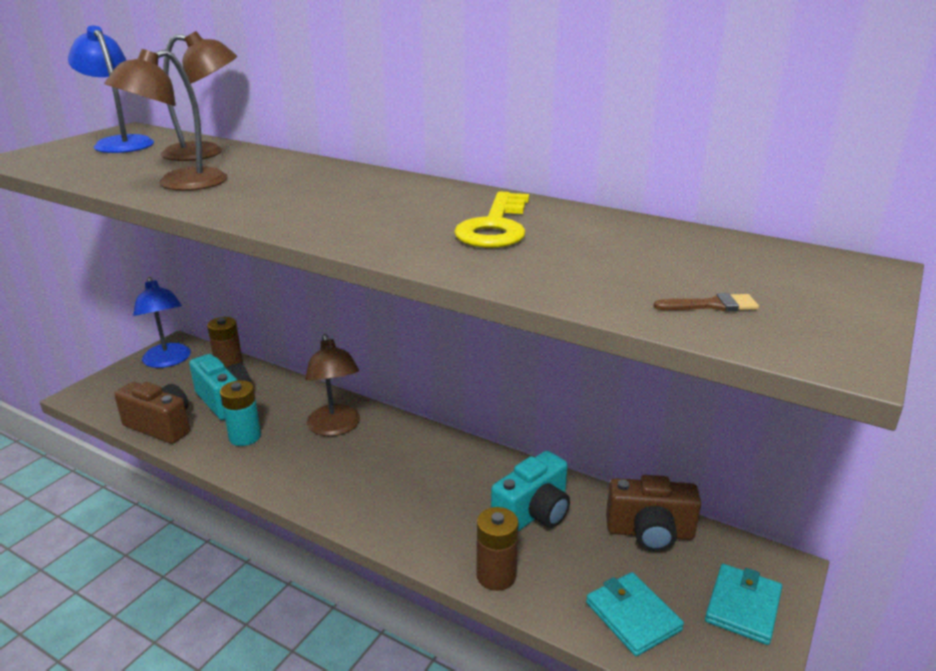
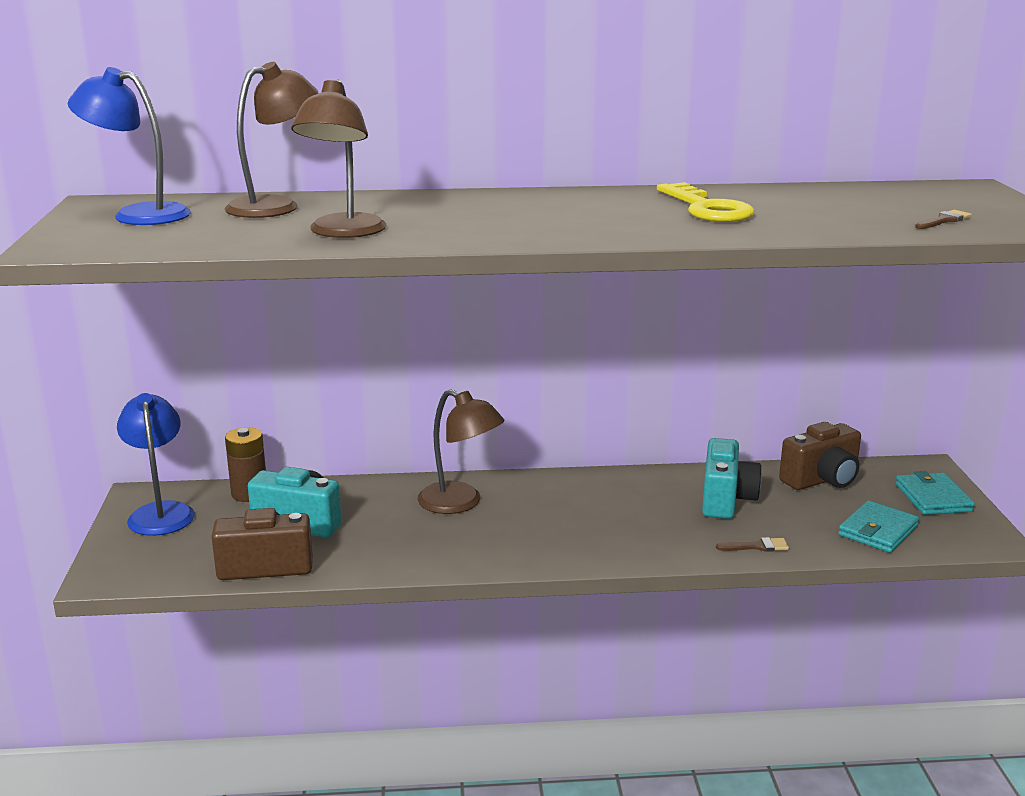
camera: 35 degrees left, 5 degrees down
(168, 361) = (160, 512): blue lamp -> blue lamp turned 135 degrees counterclockwise
(245, 437) = (378, 541): turquoise battery -> none
(496, 575) = (757, 546): brown battery -> brown brush
(633, 616) = (878, 531): turquoise wallet -> turquoise wallet turned 75 degrees counterclockwise

